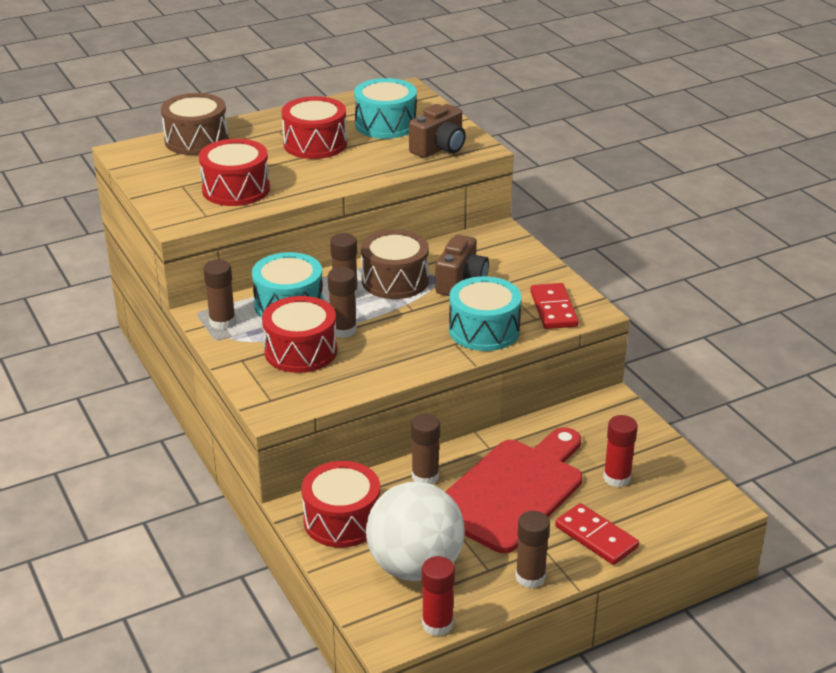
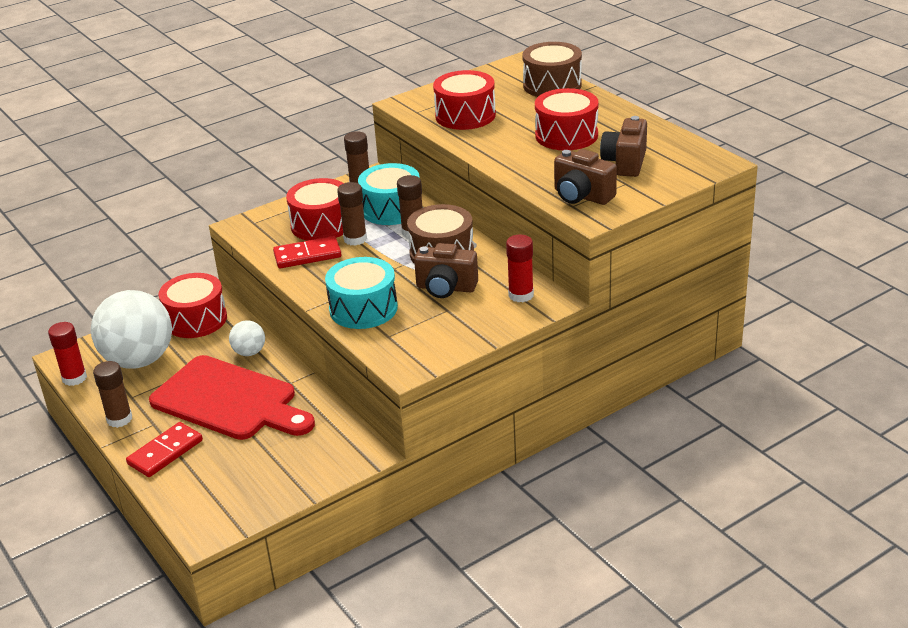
camera: 85 degrees right, 0 degrees up
(385, 124) = (625, 163): turquoise drum -> brown camera
(425, 476) = (249, 352): brown glue stick -> white ball
(553, 309) = (406, 345): red domino -> red domino (307, 255)
(617, 478) = (247, 461): red glue stick -> red glue stick (521, 295)

